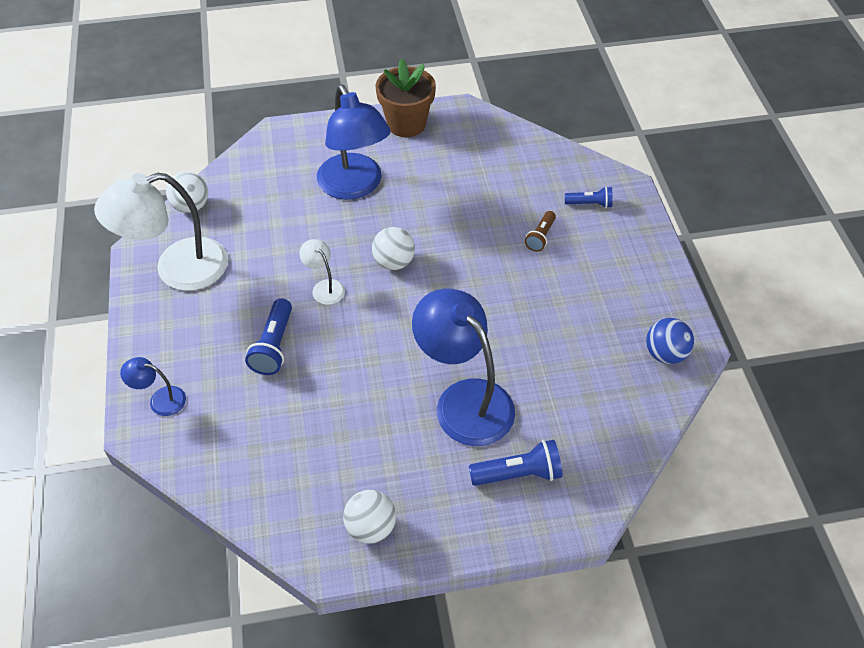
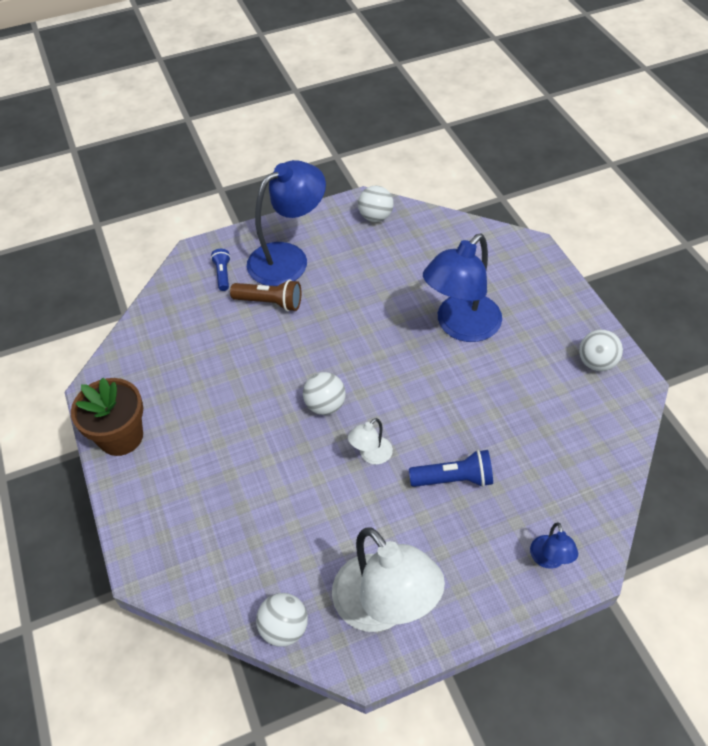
camera: 100 degrees left, 0 degrees up
(355, 186) = (226, 463): blue lamp -> blue lamp (288, 258)
(518, 474) = (512, 285): blue flashlight -> none
(540, 237) = (270, 302): brown flashlight -> brown flashlight, size x1.54
(665, 354) = (375, 217): blue ball -> white ball

